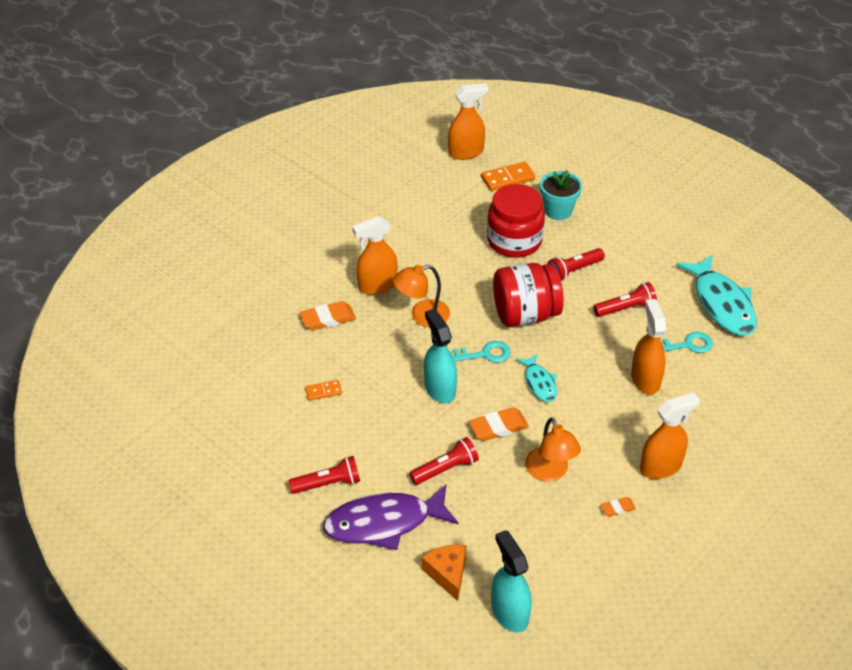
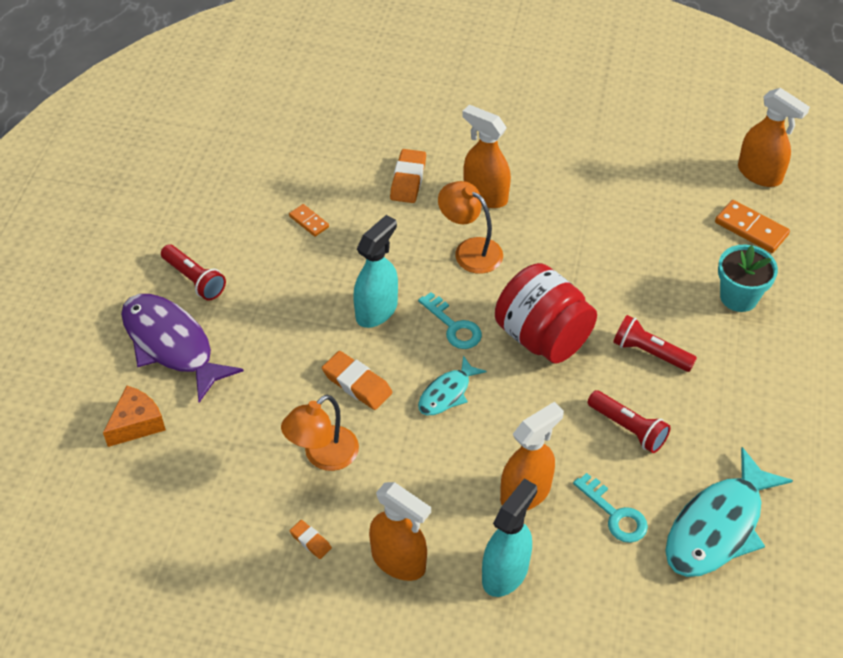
camera: 60 degrees right, 5 degrees up
(328, 319) = (408, 179): orange eraser -> orange eraser turned 60 degrees clockwise
(445, 469) = (270, 363): red flashlight -> none
(509, 612) = (116, 497): turquoise spray bottle -> turquoise spray bottle (505, 572)
(514, 241) = (651, 278): red jar -> none

